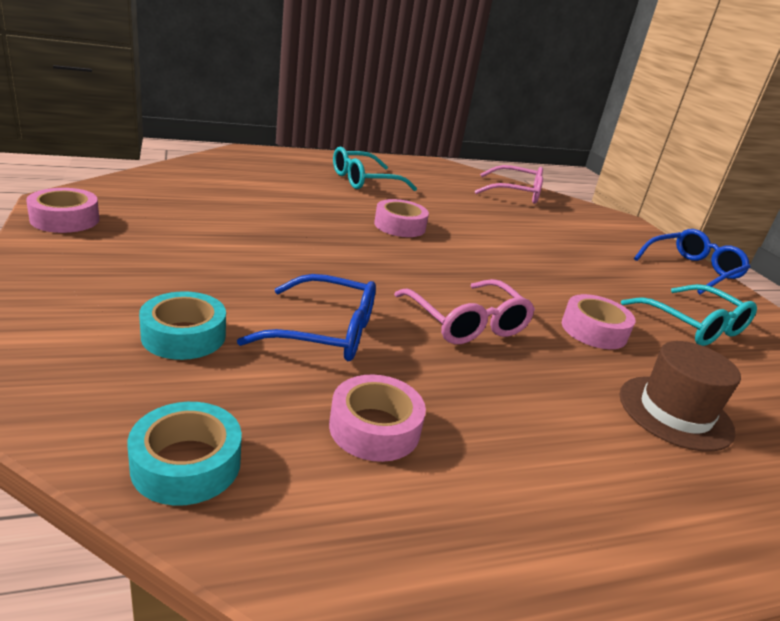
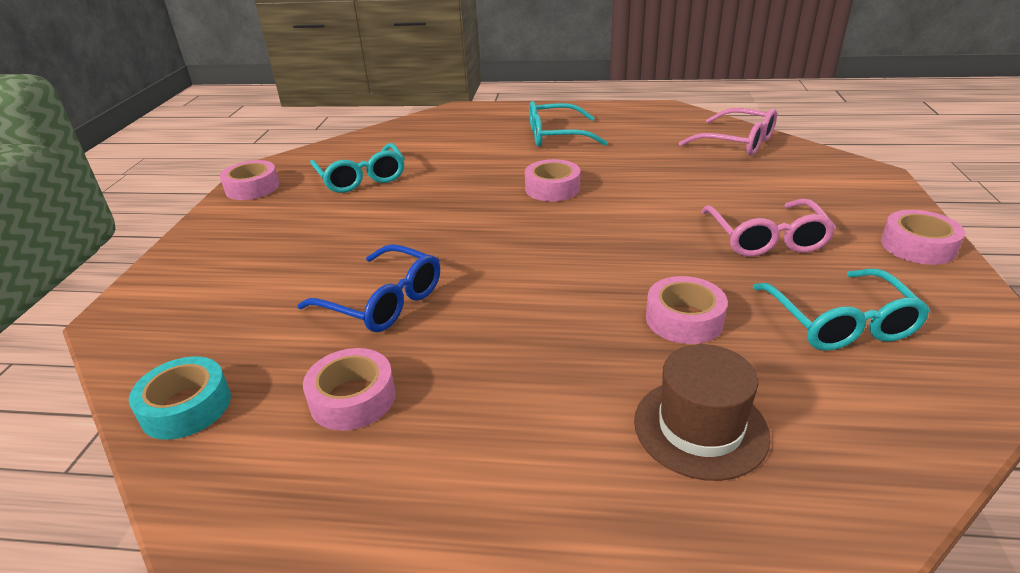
camera: 30 degrees right, 5 degrees up
(184, 336) = (264, 297): turquoise tape -> none
(196, 212) = (361, 178): none -> turquoise glasses
(467, 323) = (534, 301): pink glasses -> pink glasses (766, 239)
(692, 270) = (917, 246): blue glasses -> pink tape

